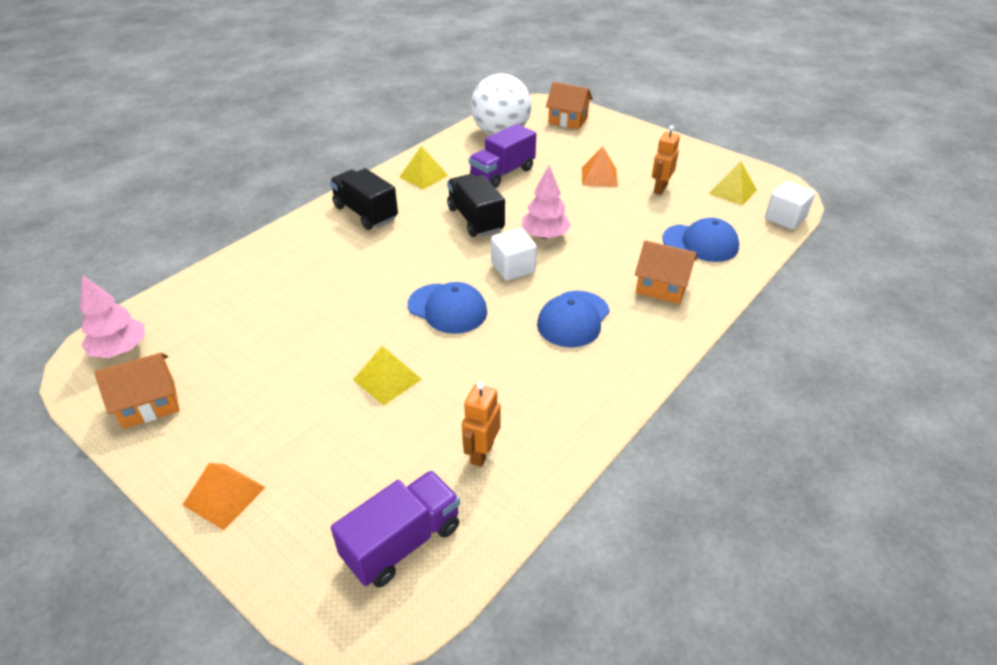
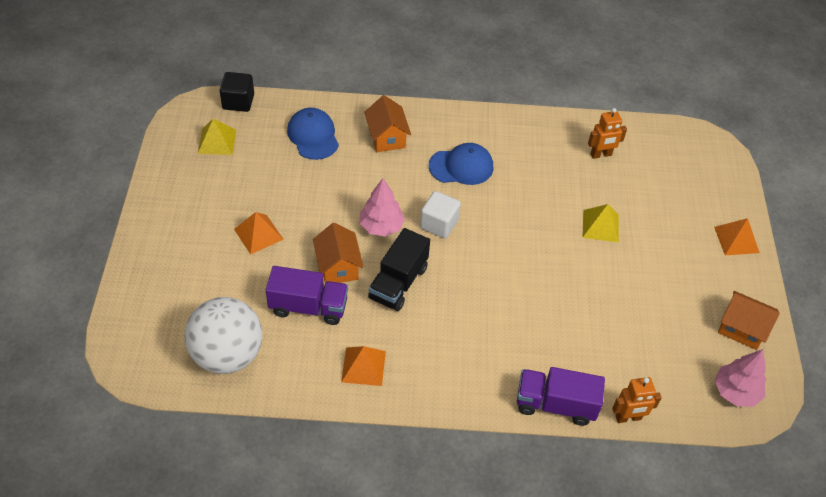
camera: 130 degrees left, 10 degrees up
(365, 213) = (458, 368): black truck -> none
(402, 542) = (675, 155): purple truck -> purple truck (555, 404)
(423, 176) = (363, 366): yellow pyramid -> orange pyramid
(447, 308) = (515, 235): blue cap -> none
(568, 120) = (155, 312): orange house -> orange house (338, 267)
(660, 189) = (248, 186): orange robot -> orange robot (628, 418)
(785, 219) = (238, 102): white cube -> black cube

